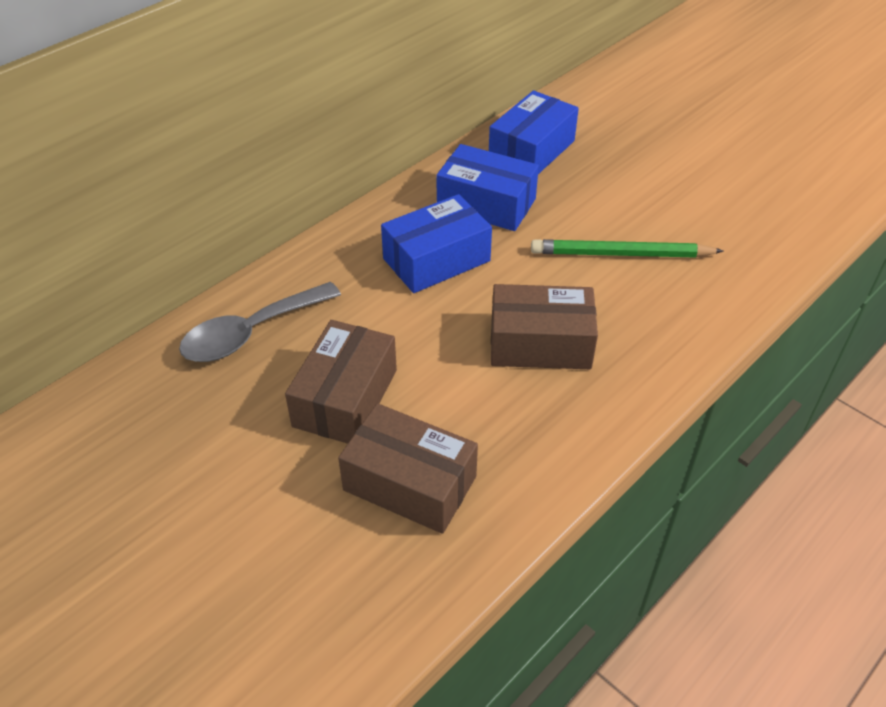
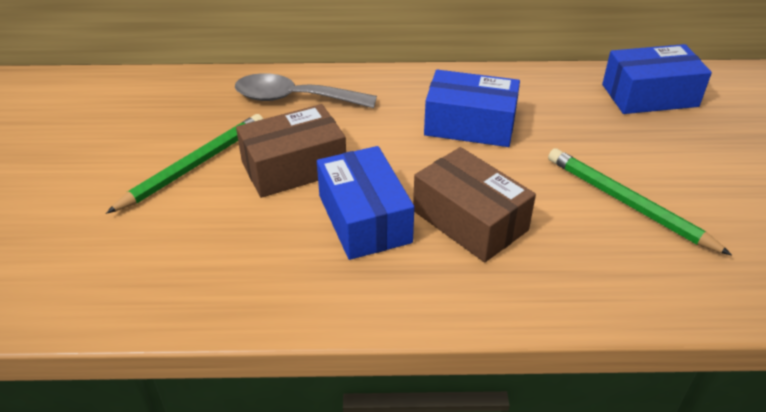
camera: 45 degrees right, 5 degrees down
(250, 463) = (194, 165): none -> green pencil
(409, 483) = (258, 241): brown box -> none
(486, 204) = (559, 111): blue box -> blue box (364, 218)

